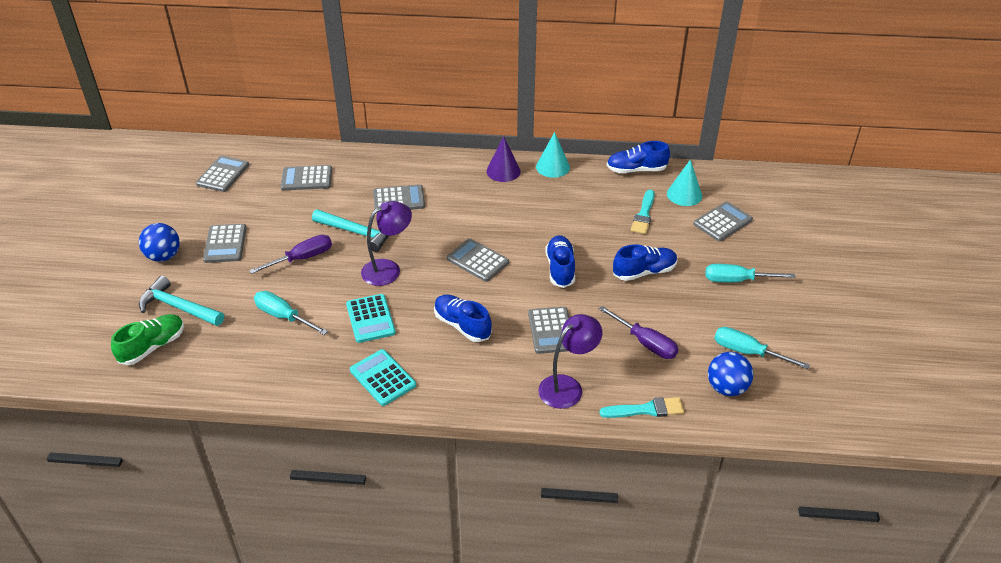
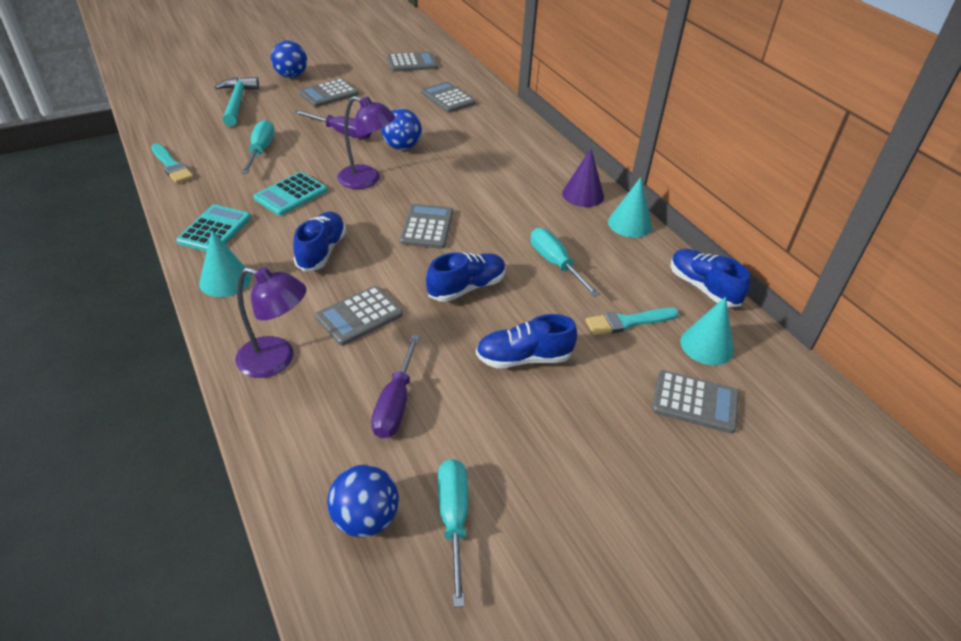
camera: 55 degrees right, 0 degrees up
(153, 347) = (184, 109): green shoe -> none
(357, 233) = (402, 147): turquoise hammer -> blue ball
(399, 199) = (470, 151): grey calculator -> none
(456, 389) = (225, 280): none -> turquoise cone
(644, 272) = (523, 358): blue shoe -> blue shoe turned 135 degrees clockwise
(646, 409) = (276, 445): turquoise brush -> turquoise brush (171, 166)
(736, 280) = (590, 457): turquoise screwdriver -> turquoise screwdriver (555, 263)

